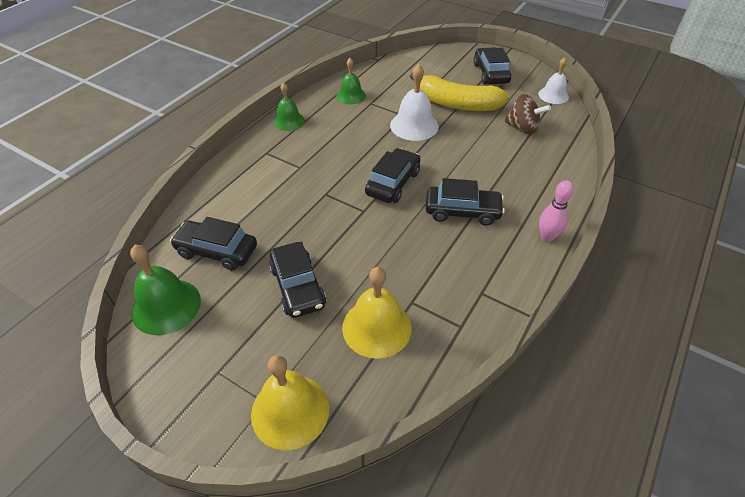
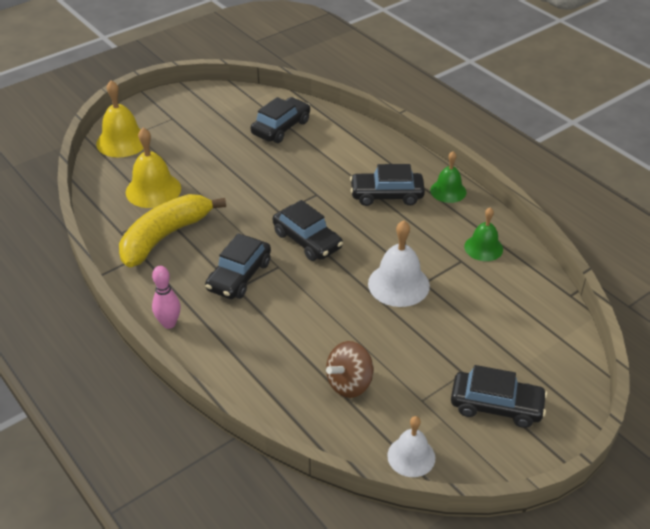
camera: 110 degrees right, 5 degrees down
(166, 306) = (242, 102): green bell -> none
(298, 286) = (218, 160): black car -> black car (386, 195)
(456, 104) = (430, 338): yellow banana -> yellow banana (165, 236)

